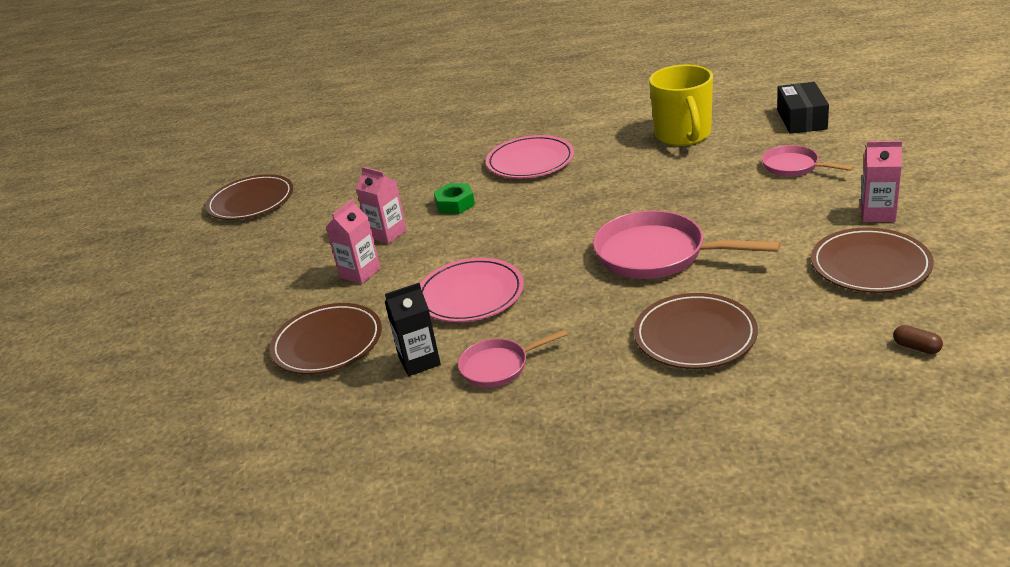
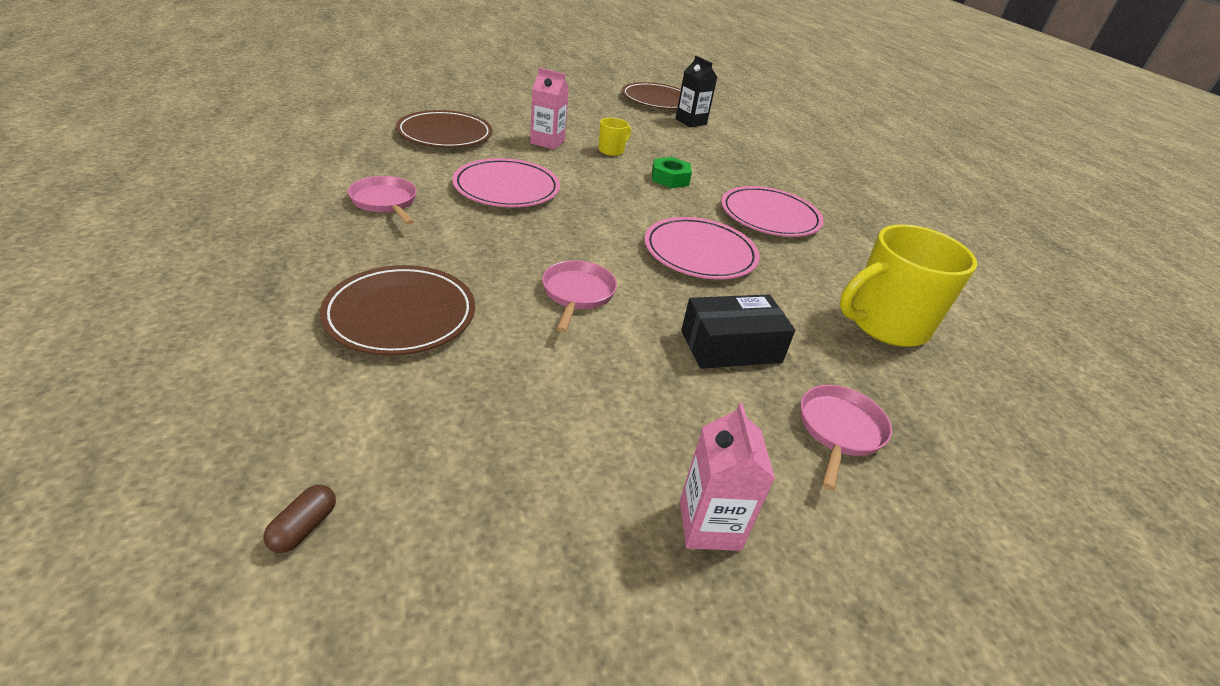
camera: 65 degrees right, 5 degrees up
(387, 234) = (611, 151): pink carton -> yellow mug
(419, 361) = (407, 168): black carton -> black carton (691, 122)
(592, 197) = (700, 253): none -> pink plate
(657, 254) = (577, 294): pink pan -> pink pan, size x0.56
(801, 119) = (1010, 453): black box -> black box (731, 347)
(870, 265) = (544, 496): brown plate -> none

